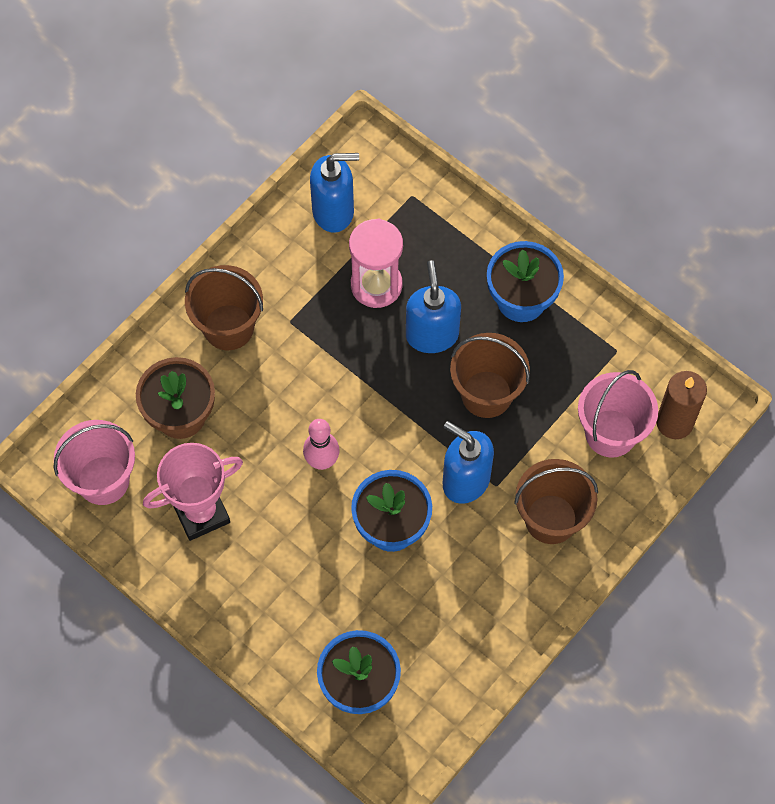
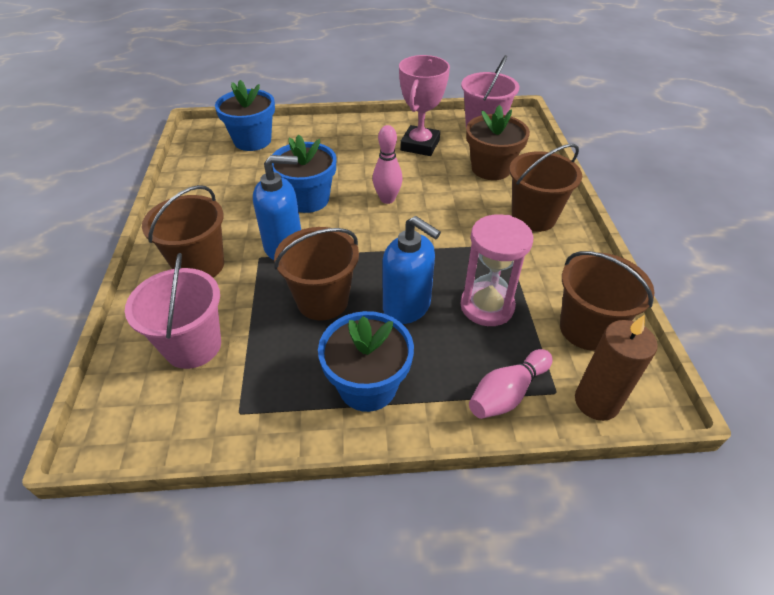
camera: 135 degrees right, 20 degrees down
(333, 211) = (587, 329): blue soap dispenser -> brown bucket
(441, 220) = (507, 393): none -> pink bowling pin
(674, 422) = (135, 395): brown candle -> brown candle (596, 402)

